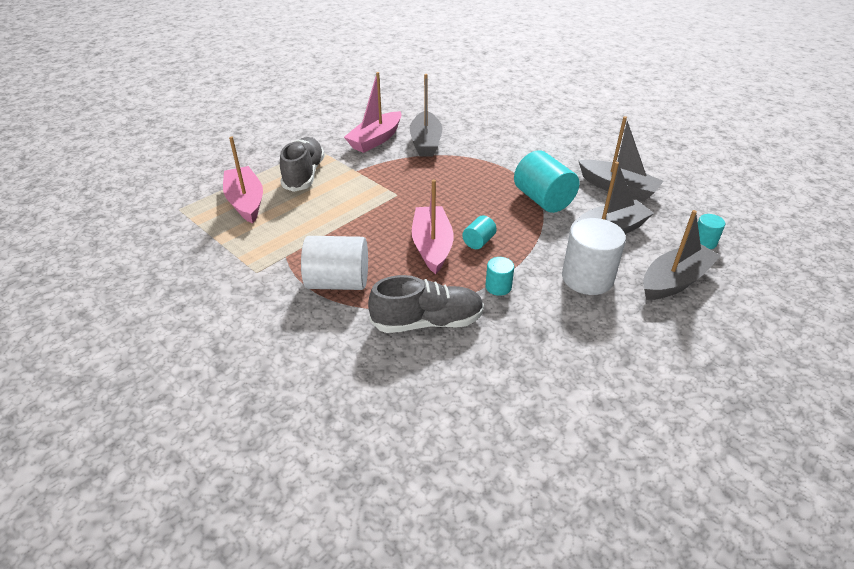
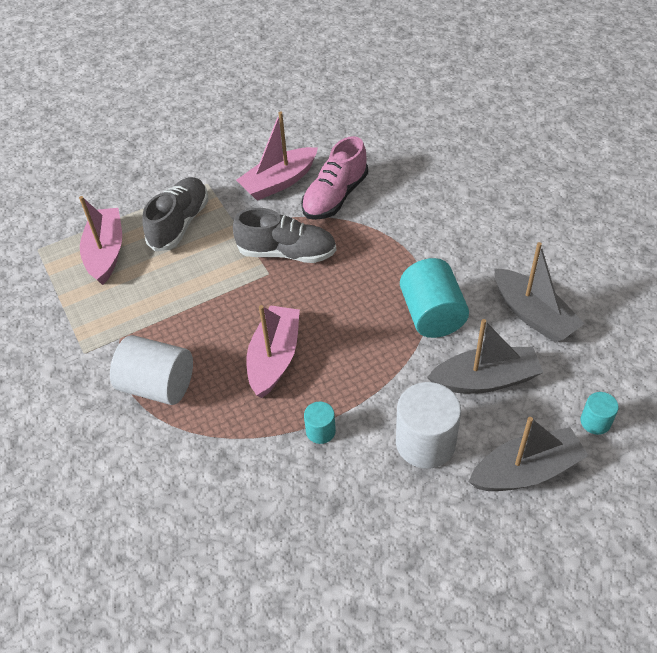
camera: 20 degrees right, 10 degrees up
(426, 142) = (335, 196): grey boat -> pink shoe
(427, 322) = (226, 460): grey shoe -> grey shoe (287, 253)
(478, 241) = (328, 362): turquoise cylinder -> none

